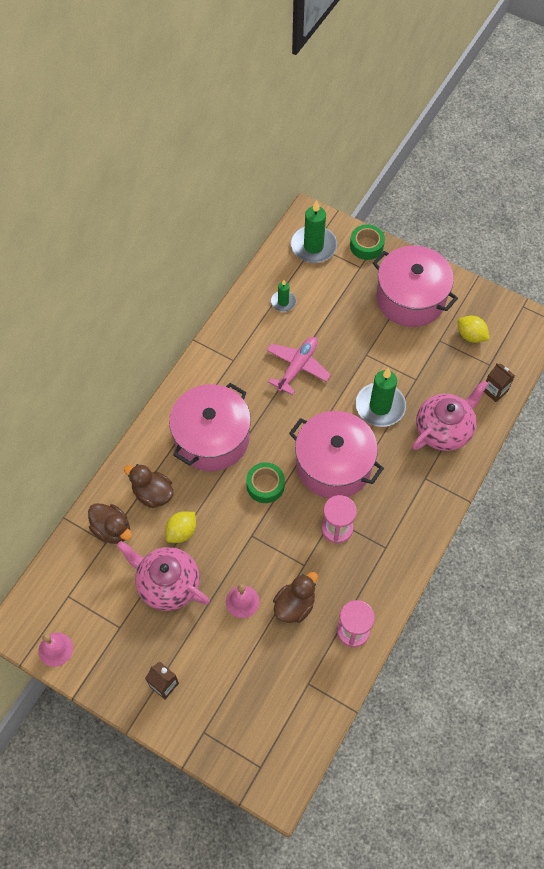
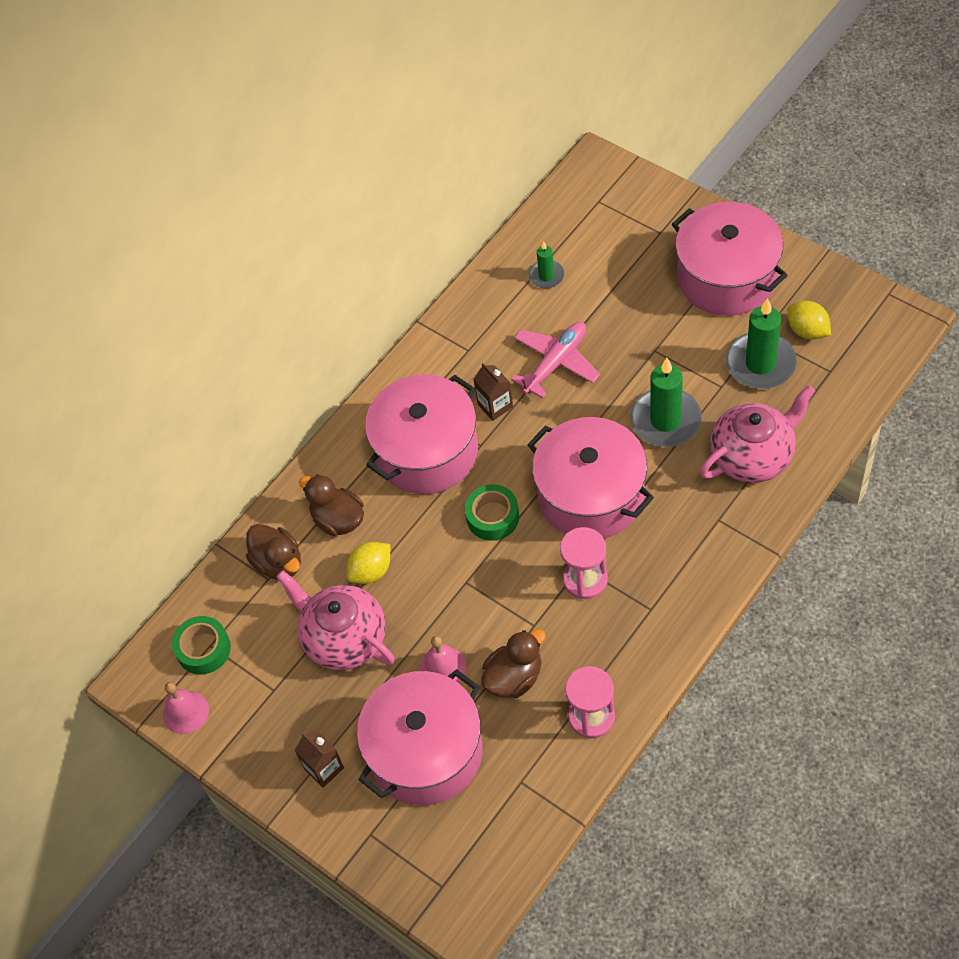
camera: 15 degrees right, 5 degrees down
(237, 666) = (426, 752): none -> pink pot
(313, 246) = (597, 203): green candle -> green candle (760, 363)
(366, 246) = (672, 204): green tape -> green tape (203, 649)
(495, 391) = (833, 407): brown carton -> brown carton (495, 406)

